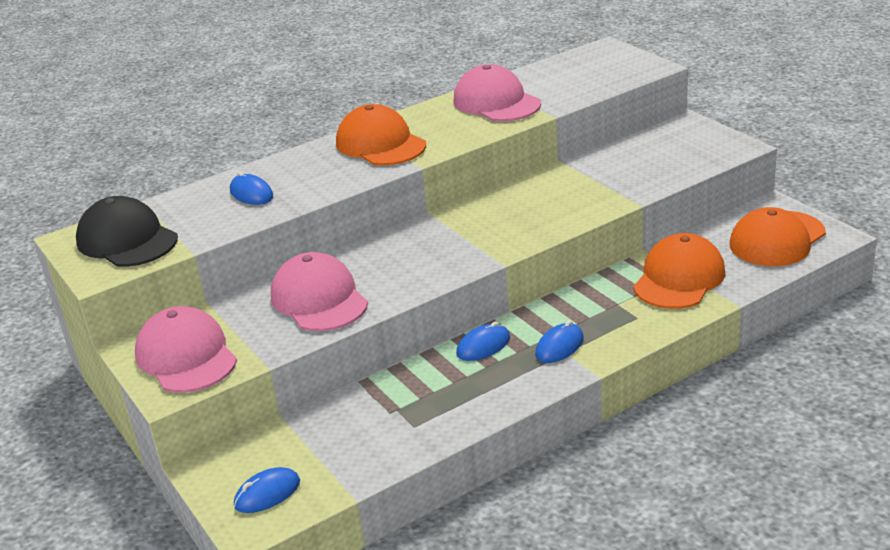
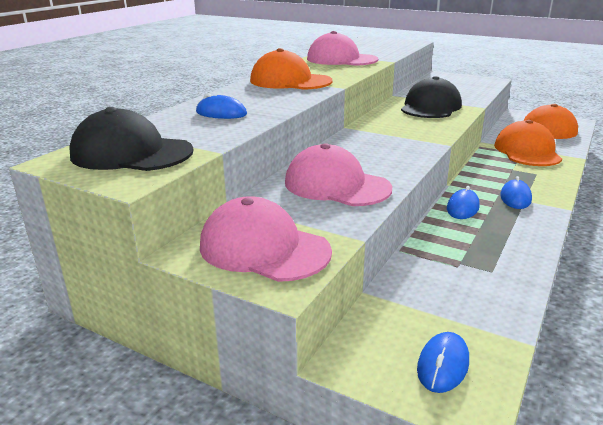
camera: 30 degrees left, 5 degrees down
(573, 192) = (430, 107): none -> black cap

